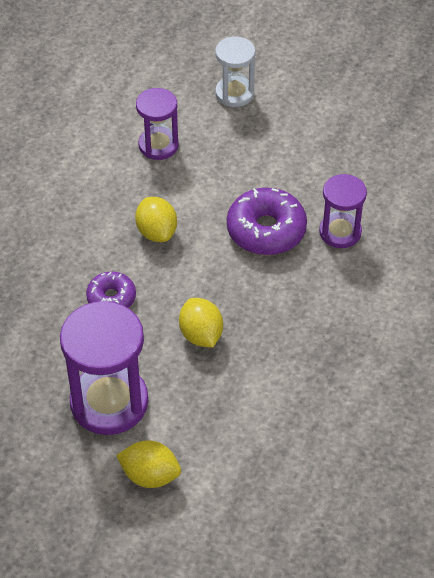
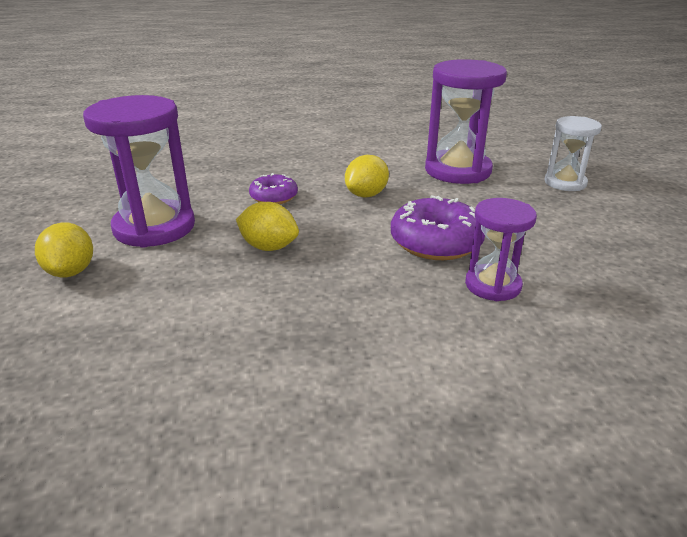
camera: 60 degrees right, 20 degrees down
(158, 145) = (457, 171): purple hourglass -> purple hourglass, size x1.69
(201, 335) = (269, 247): yellow lemon -> yellow lemon turned 75 degrees clockwise

